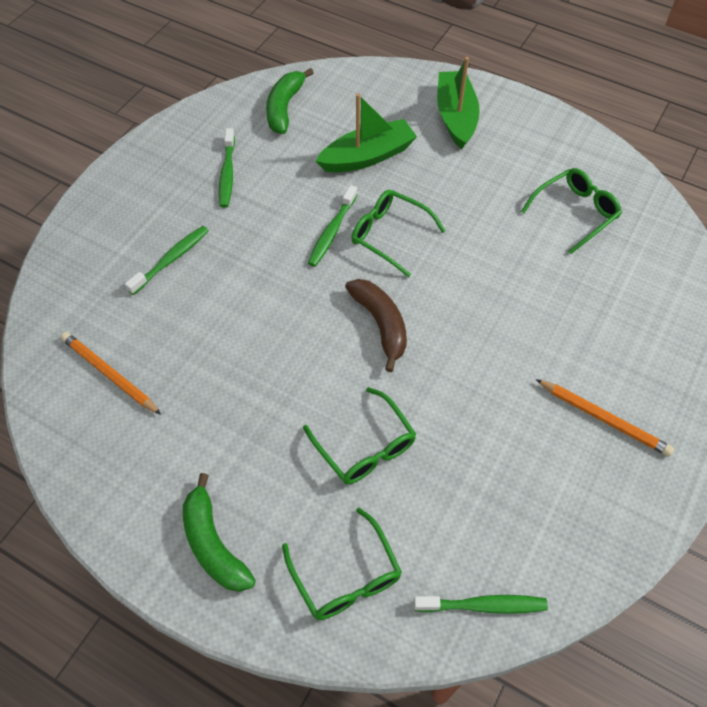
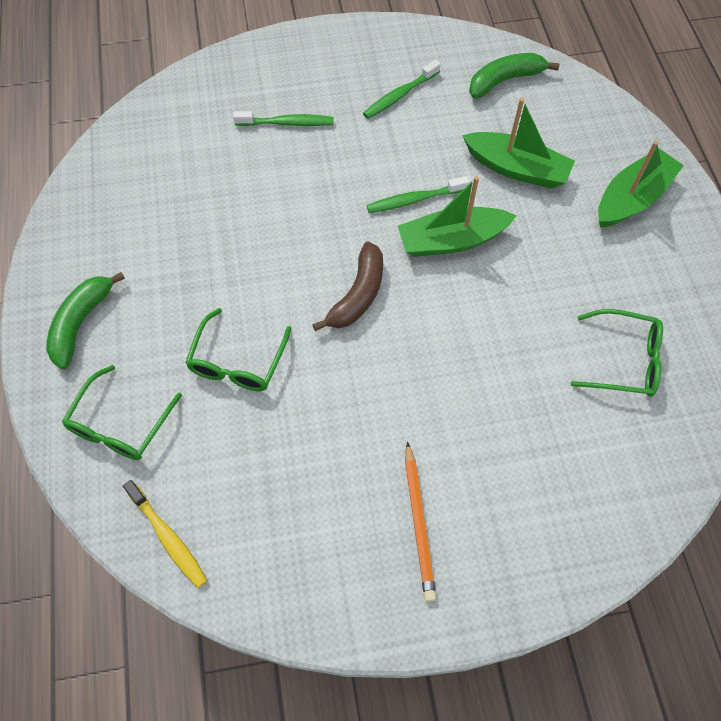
camera: 50 degrees right, 5 degrees up
(110, 374) = (160, 163): orange pencil -> none
(390, 235) = (451, 241): green glasses -> green boat
(483, 605) = (168, 538): green toothbrush -> yellow toothbrush

